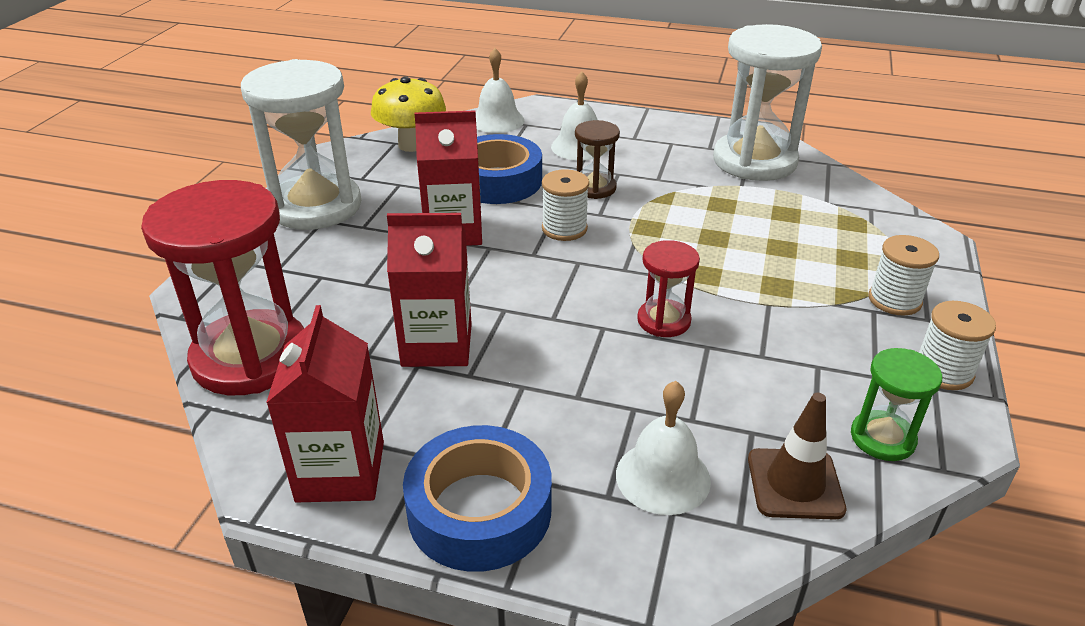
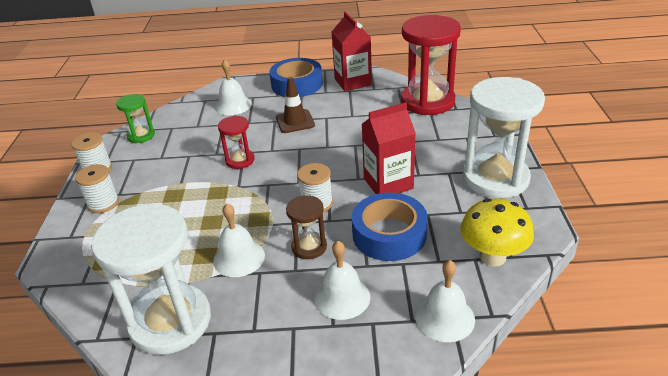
camera: 165 degrees right, 0 degrees up
(437, 345) = (349, 124): red carton -> none
(680, 194) = (239, 258): none -> white bell
(795, 484) = (182, 114): brown traffic cone -> brown traffic cone (295, 121)

